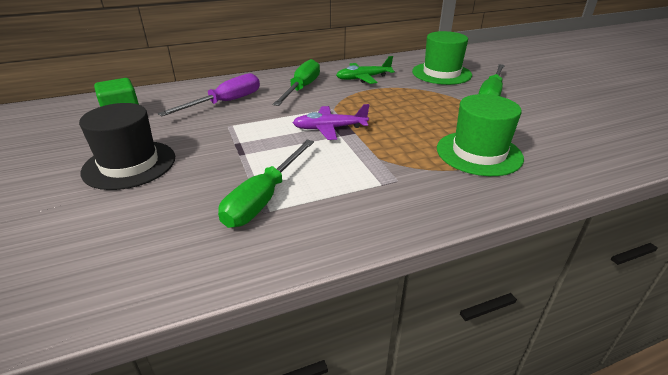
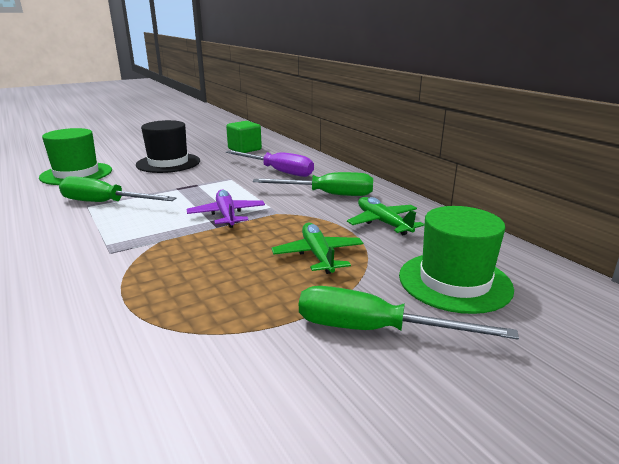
camera: 80 degrees right, 10 degrees down
(409, 101) = (318, 255): none -> green plane
(479, 153) = (156, 304): green hat -> green hat (76, 174)

